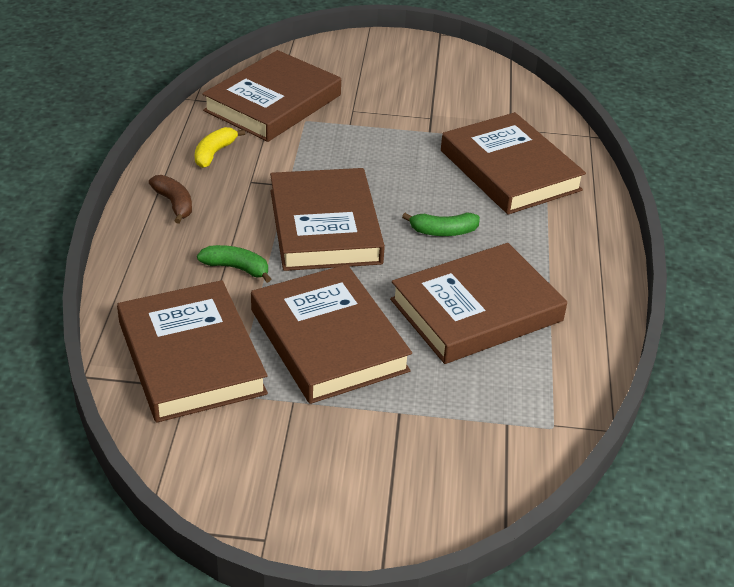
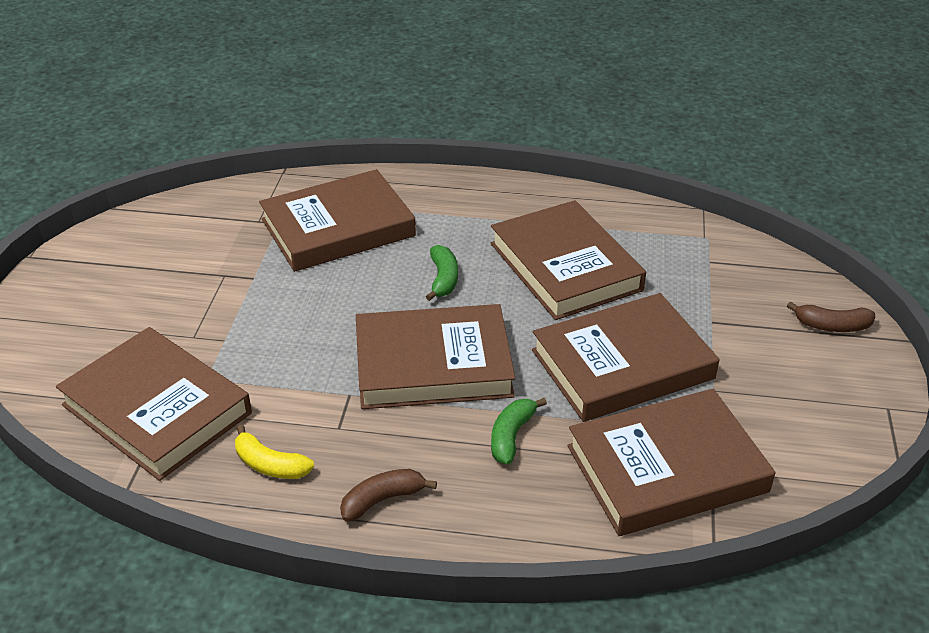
camera: 85 degrees left, 0 degrees up
(400, 516) = (832, 326): none -> brown banana

